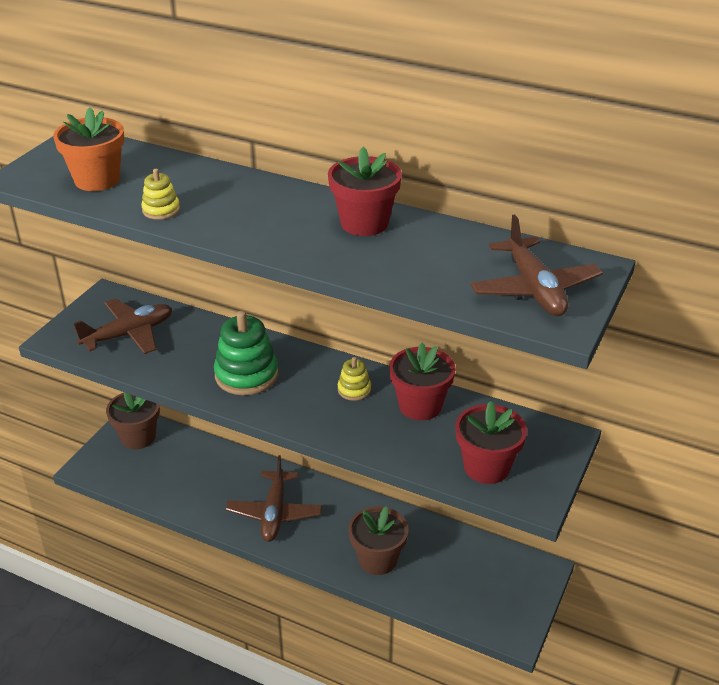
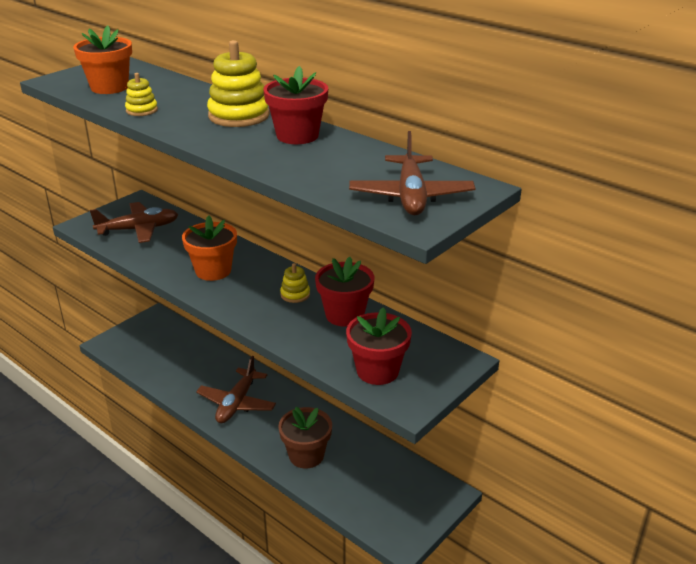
camera: 15 degrees right, 5 degrees down
(138, 437) = (156, 328): brown flower pot -> none
(246, 375) = (213, 271): green stacking toy -> orange flower pot
(280, 203) = (239, 116): none -> yellow stacking toy

